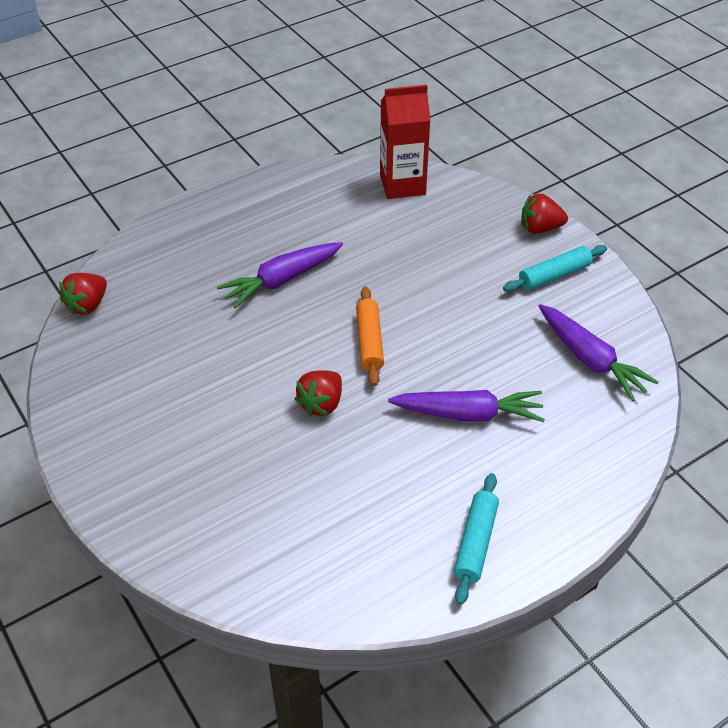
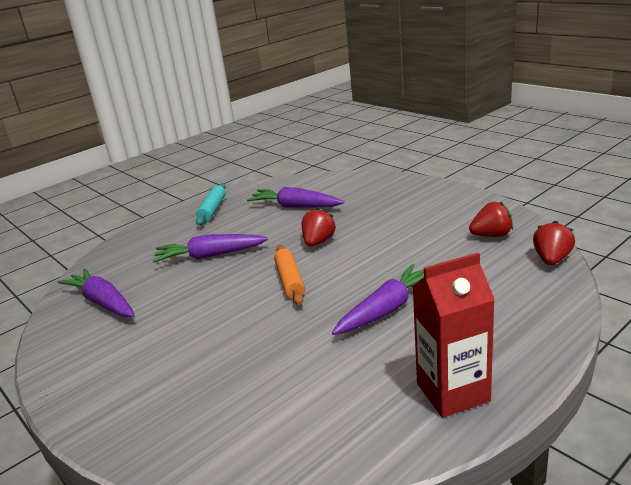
camera: 175 degrees right, 20 degrees down
(335, 507) = (295, 206): none -> purple carrot
(402, 184) = (276, 449): red carton -> red carton (452, 392)
(540, 228) = (100, 417): red strawberry -> red strawberry (491, 235)
(554, 275) = (105, 364): turquoise rolling pin -> none

